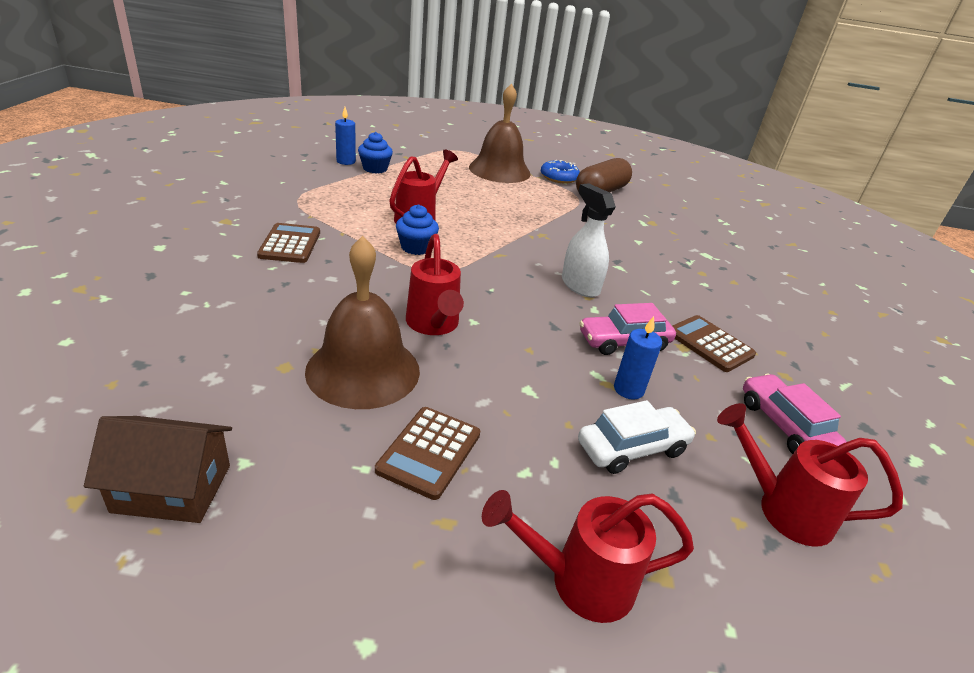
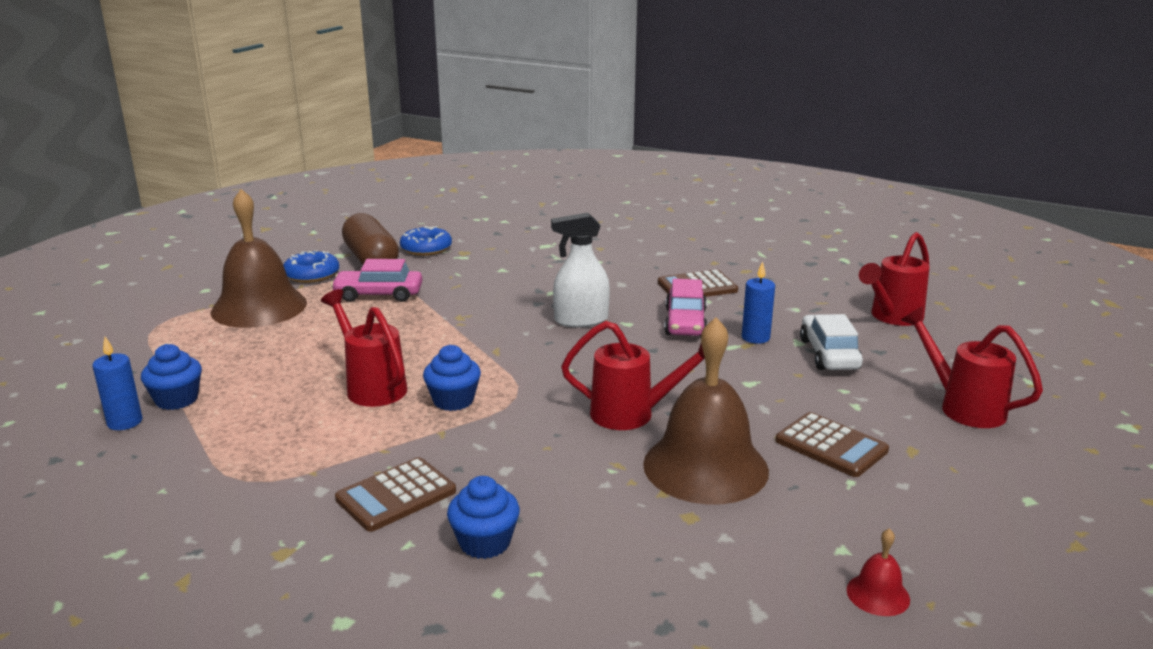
camera: 65 degrees left, 10 degrees down
(172, 488) = (878, 594): brown house -> red bell
(240, 281) = (485, 542): none -> blue cupcake
(290, 244) = (396, 495): brown calculator -> brown calculator turned 60 degrees counterclockwise
(578, 581) = (962, 406): red watering can -> red watering can turned 120 degrees clockwise
(642, 207) = (426, 248): none -> blue donut
(784, 426) = (806, 290): pink car -> pink car (378, 295)

